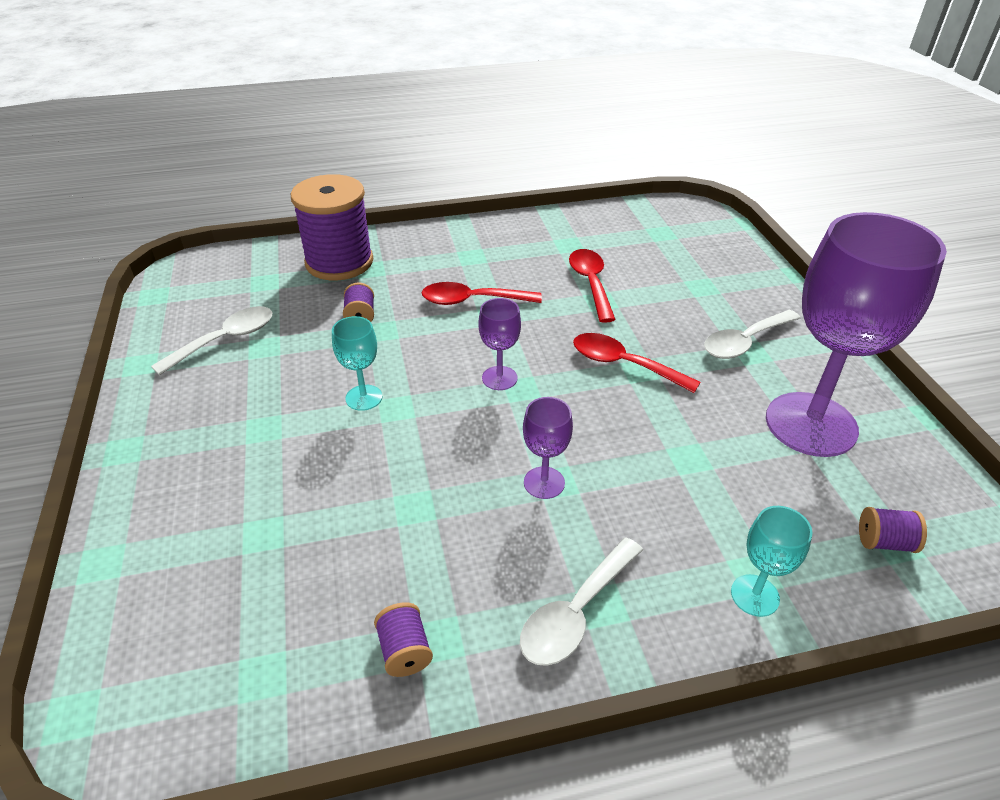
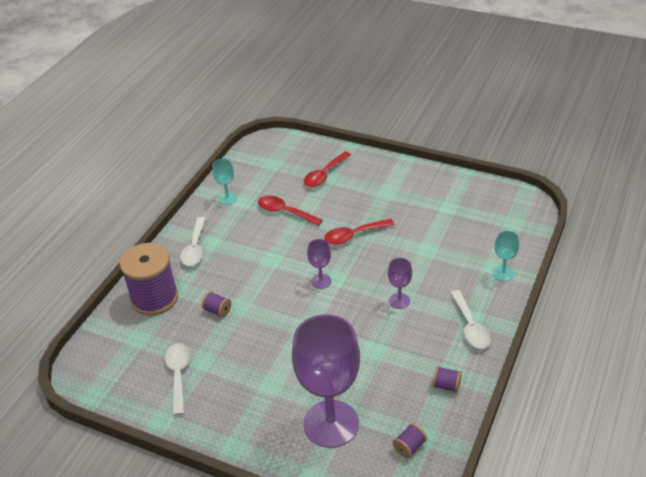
camera: 50 degrees left, 0 degrees up
(364, 397) = (286, 336): turquoise goblet -> turquoise goblet (227, 199)
(472, 301) = (251, 261): red spoon -> red spoon (324, 175)
(744, 342) = (378, 189): white spoon -> white spoon (195, 248)
(811, 424) = (442, 204): purple goblet -> purple goblet (331, 424)
(884, 542) = (510, 225): purple spool -> purple spool (409, 447)

